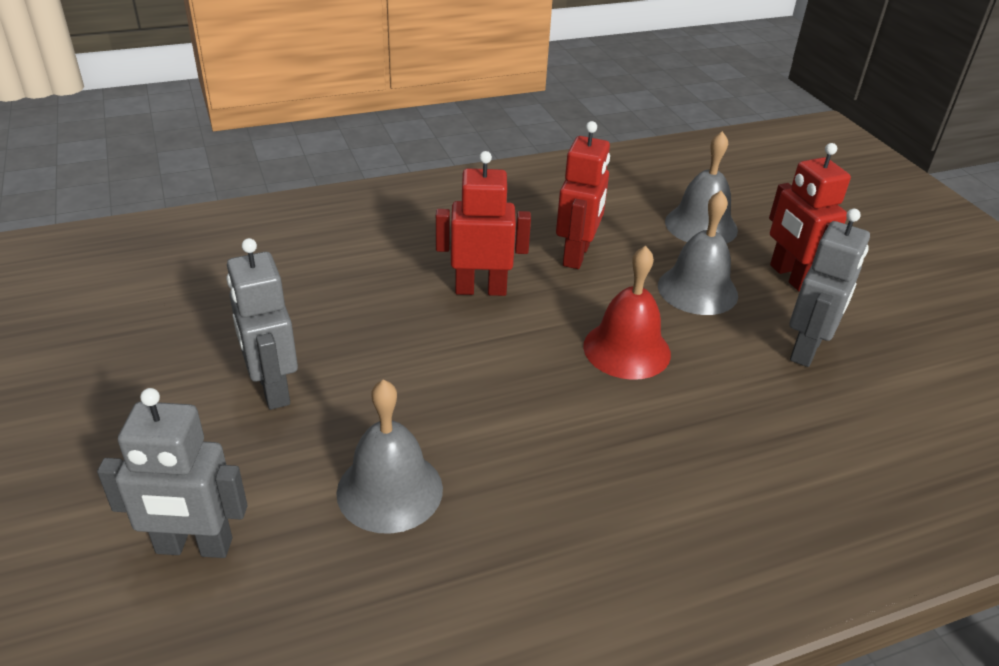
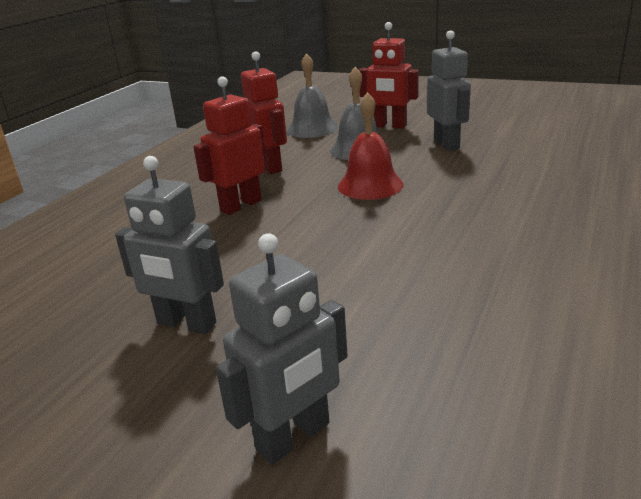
camera: 40 degrees left, 10 degrees down
(390, 490) = (365, 313): grey bell -> none

